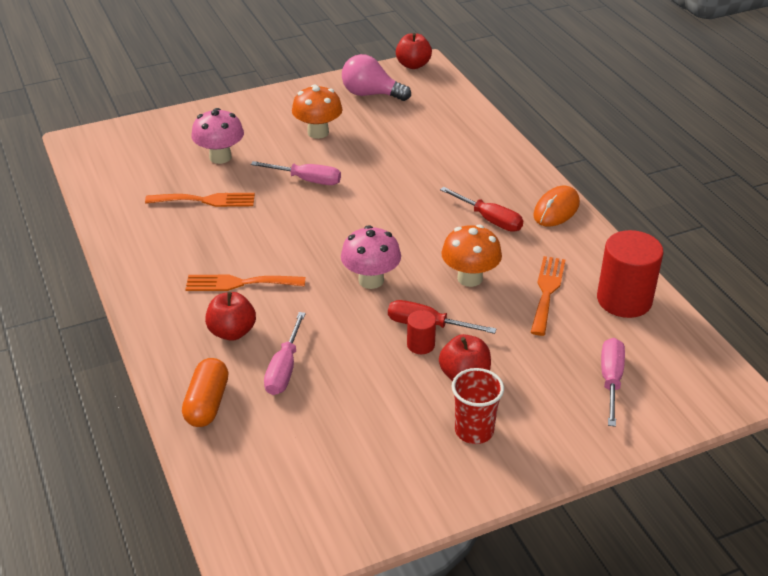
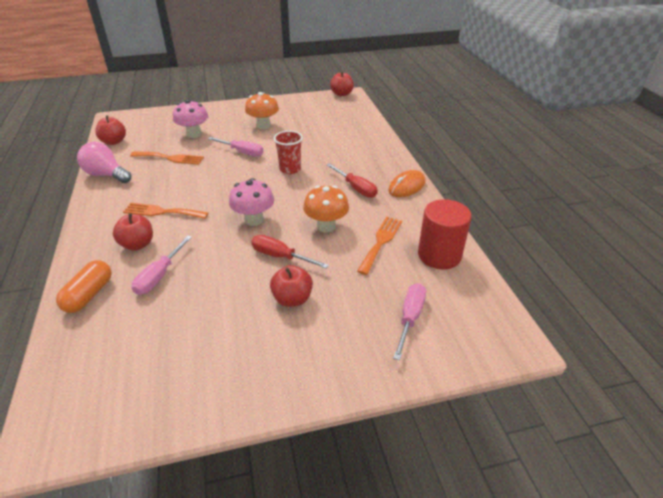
camera: 10 degrees right, 0 degrees up
(104, 182) = (114, 142): none -> red apple
(371, 94) = (307, 107): pink light bulb -> pink light bulb (106, 175)
(420, 345) = (269, 270): red cylinder -> none
(474, 431) = (281, 346): red cup -> red cup (290, 169)

